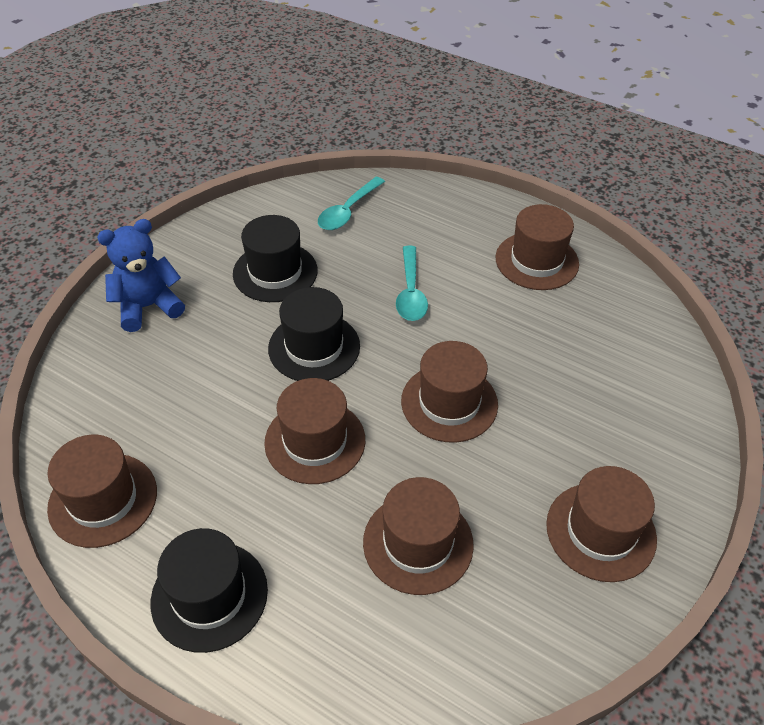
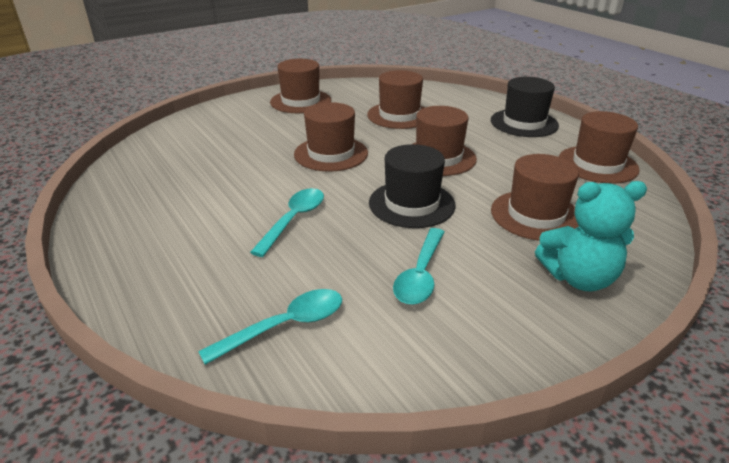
camera: 155 degrees left, 15 degrees down
(148, 307) = (578, 278): blue teddy bear -> turquoise teddy bear
(275, 272) = (420, 275): black hat -> turquoise spoon
(536, 261) = (151, 213): brown hat -> brown hat (536, 215)

